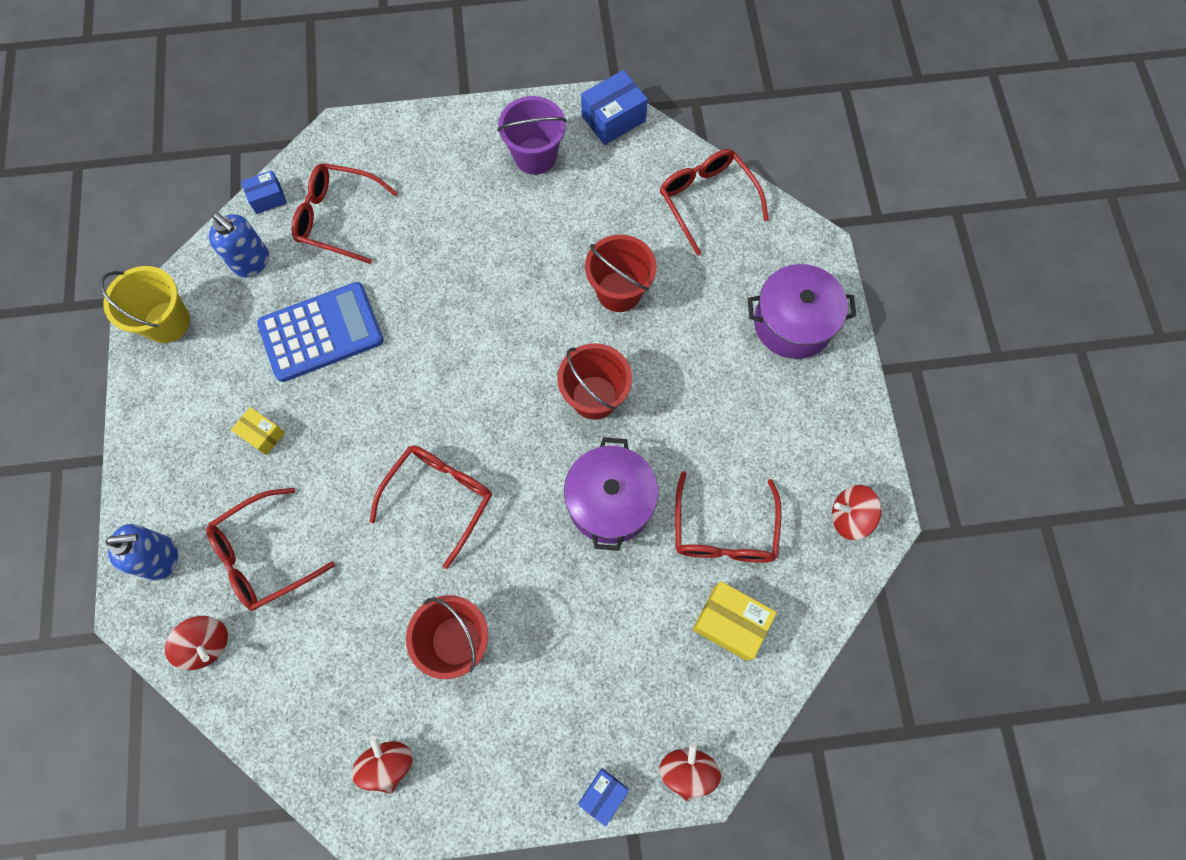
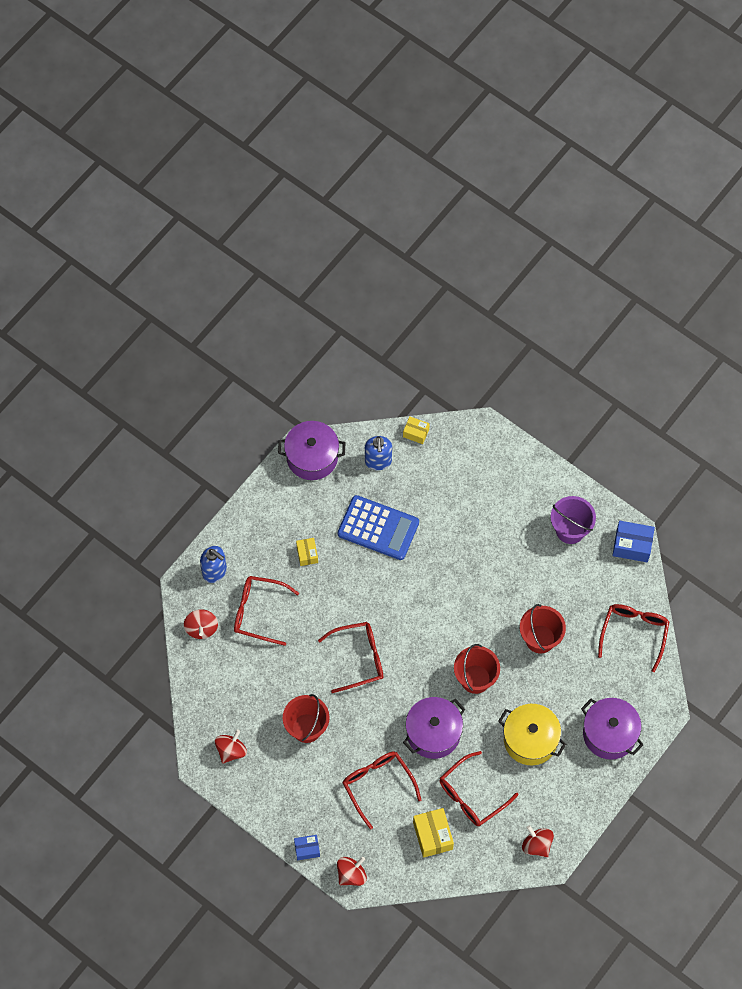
camera: 45 degrees right, 5 degrees down
(167, 322) = (312, 457): yellow bucket -> purple pot
(268, 198) = (416, 433): blue box -> yellow box
(337, 217) = (440, 474): red glasses -> red glasses (377, 785)
(720, 407) = (530, 740): none -> yellow pot

